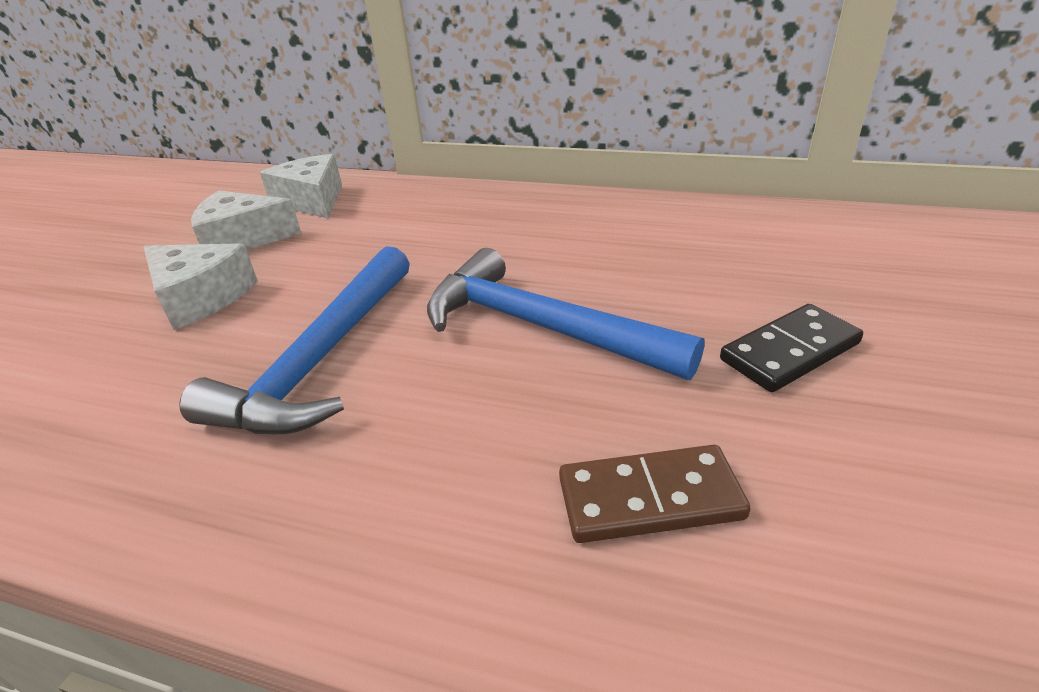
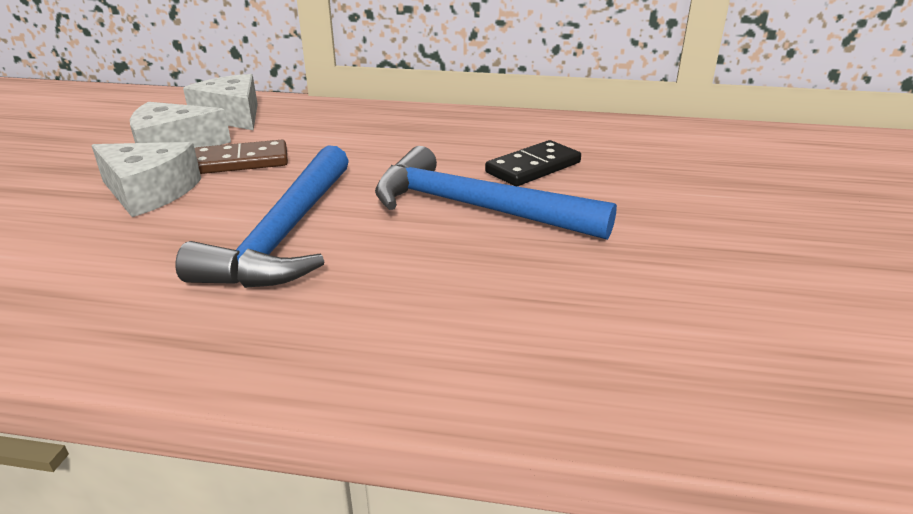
camera: 10 degrees left, 5 degrees down
(649, 498) = (591, 315): brown domino -> brown domino (241, 161)
(789, 351) = (680, 219): black domino -> black domino (533, 167)

